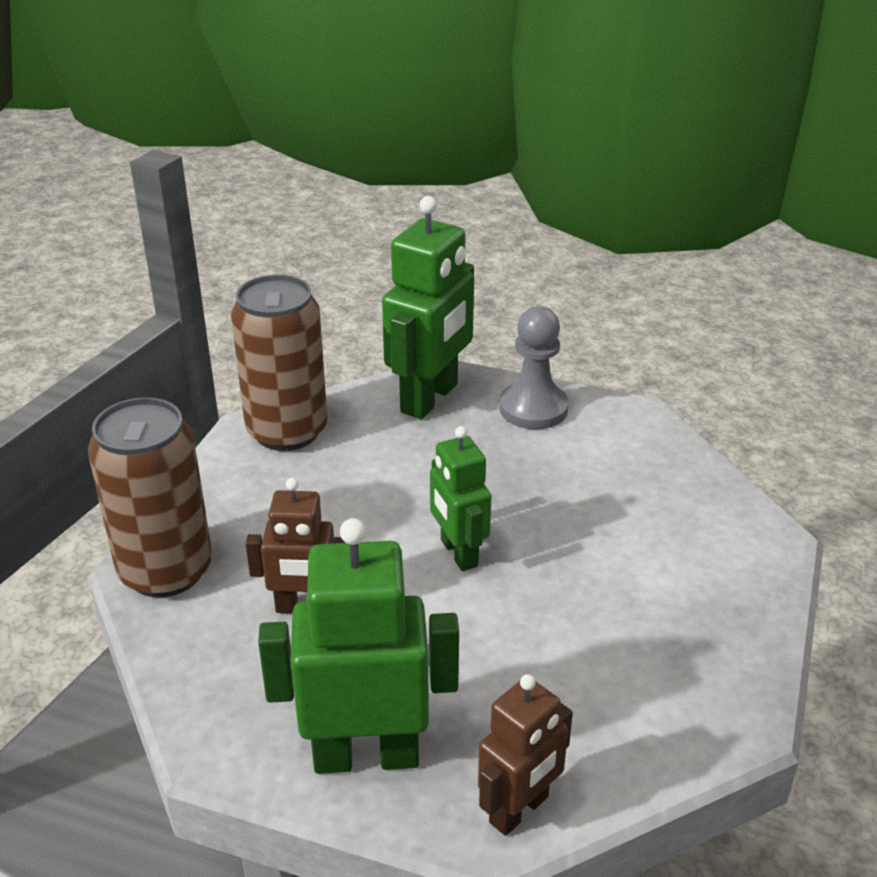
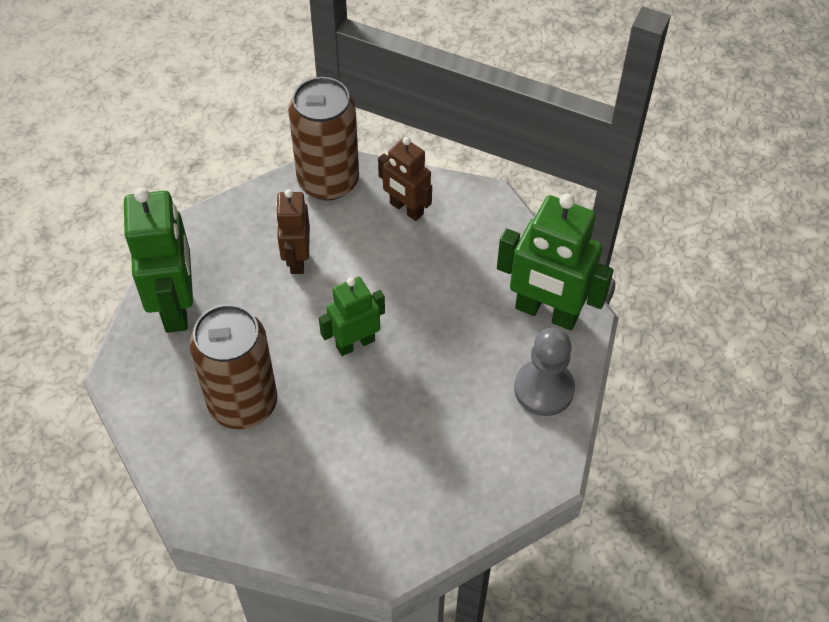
camera: 85 degrees right, 20 degrees up
(287, 431) = (487, 222): brown can -> brown can (243, 403)
(519, 810) = (133, 386): brown robot -> brown robot (406, 209)

